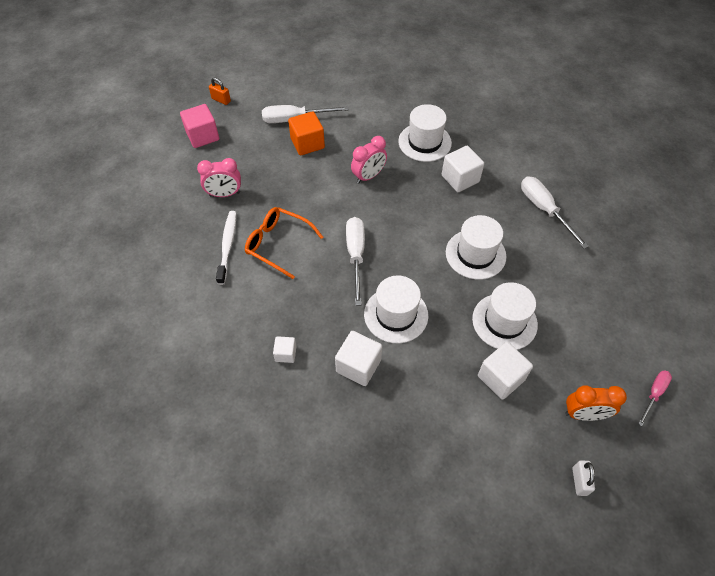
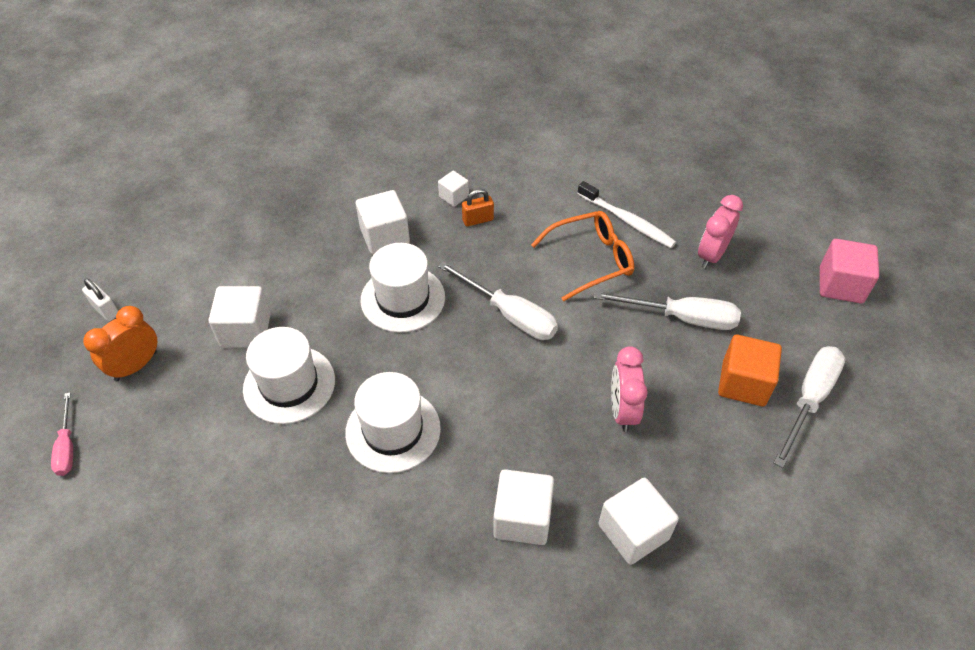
camera: 130 degrees right, 5 degrees down
(221, 100) = (913, 340): orange padlock -> orange padlock (478, 220)
(424, 142) = (633, 531): white hat -> white cube
(544, 210) = (369, 579): white screwdriver -> white screwdriver (682, 318)

